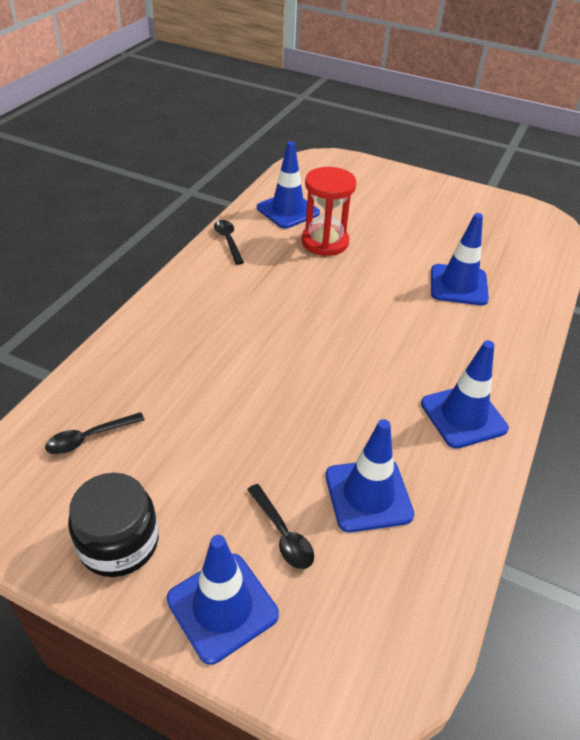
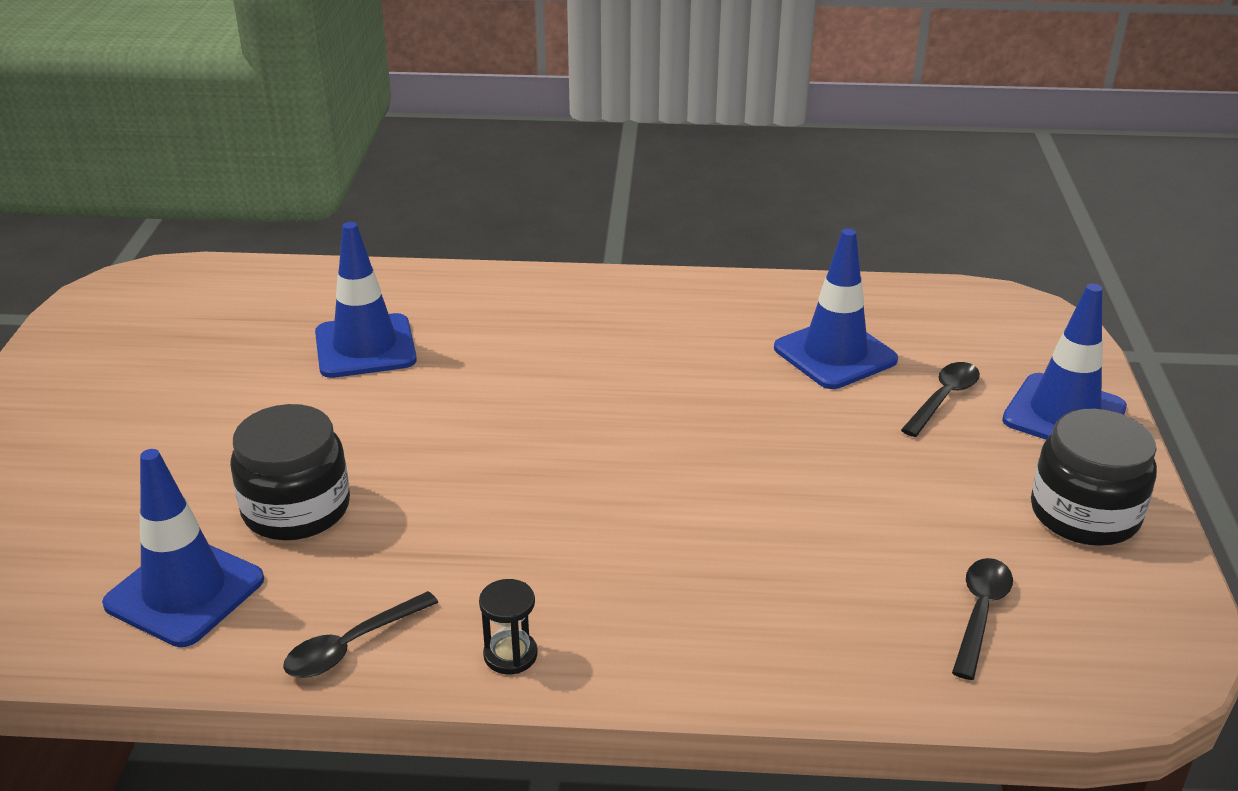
camera: 110 degrees left, 10 degrees down
(89, 438) = (980, 613): black spoon -> black spoon turned 105 degrees counterclockwise
(191, 276) = (510, 655): none -> black hourglass
(325, 242) = (296, 509): red hourglass -> black jar
(463, 416) = (654, 310): blue traffic cone -> none

